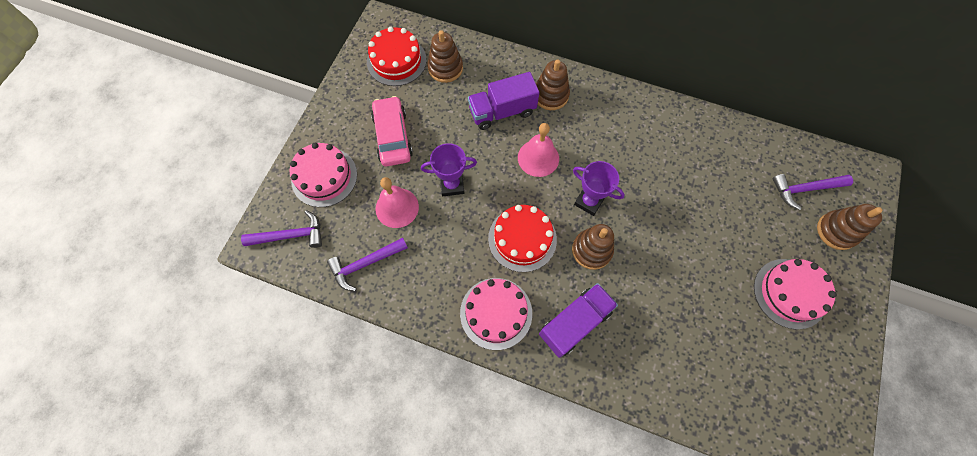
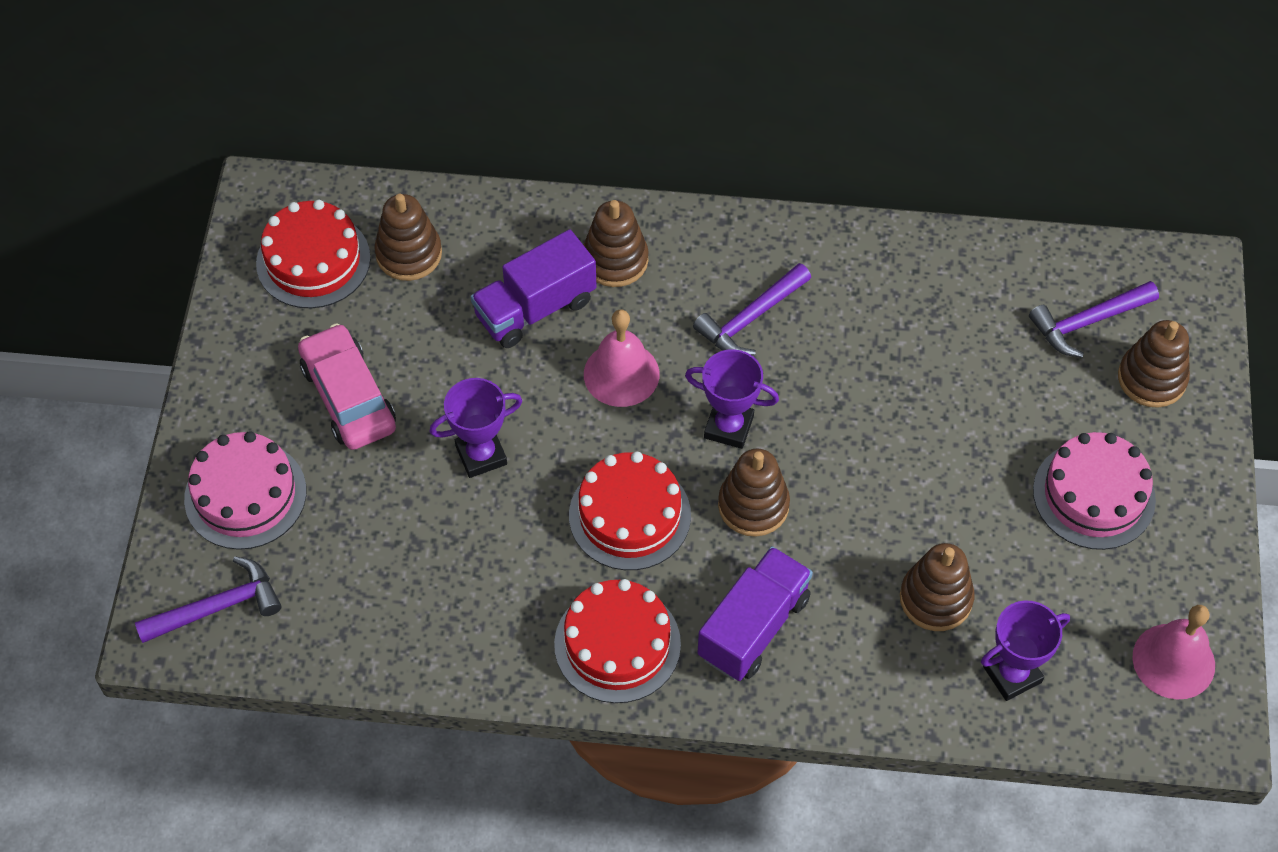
camera: 15 degrees left, 10 degrees down
(365, 264) = (367, 621): purple hammer -> purple hammer (750, 319)
(397, 207) = (394, 516): pink bell -> pink bell (1173, 661)
(496, 313) = (617, 644): pink cake -> red cake
(683, 333) = (935, 598): none -> brown stacking toy
(719, 393) = (1012, 674): none -> purple trophy

